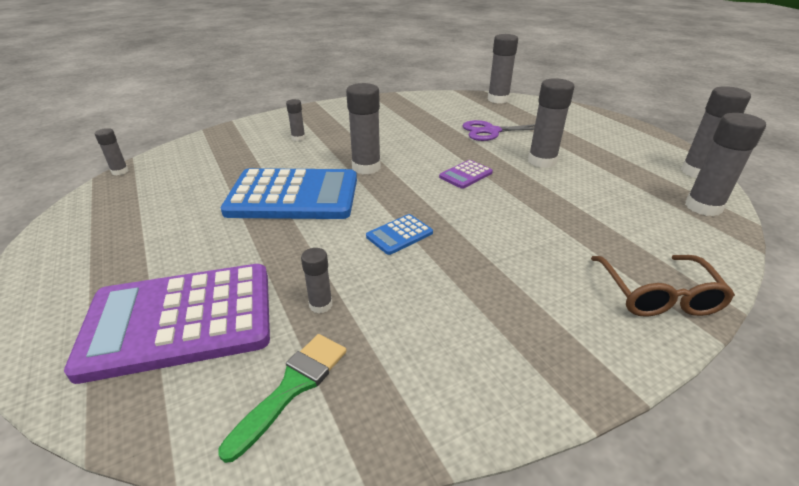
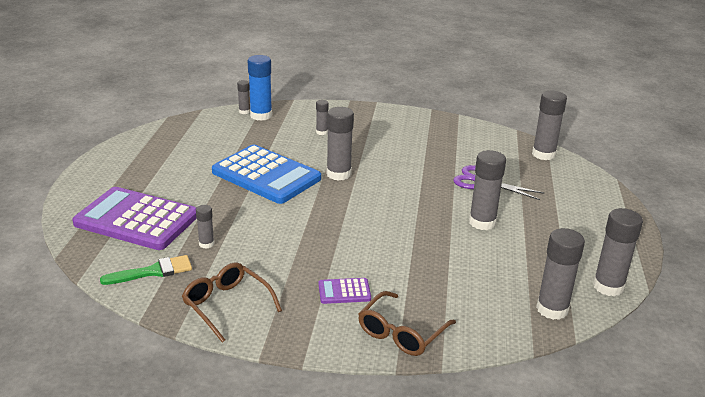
camera: 35 degrees right, 5 degrees down
(120, 171) = (185, 118): grey glue stick -> grey glue stick (244, 111)
(213, 143) = (261, 115): none -> blue glue stick
(399, 235) = (297, 227): blue calculator -> none
(453, 377) = (226, 305): none -> brown glasses
(465, 175) = (402, 208): purple calculator -> purple calculator (344, 291)

